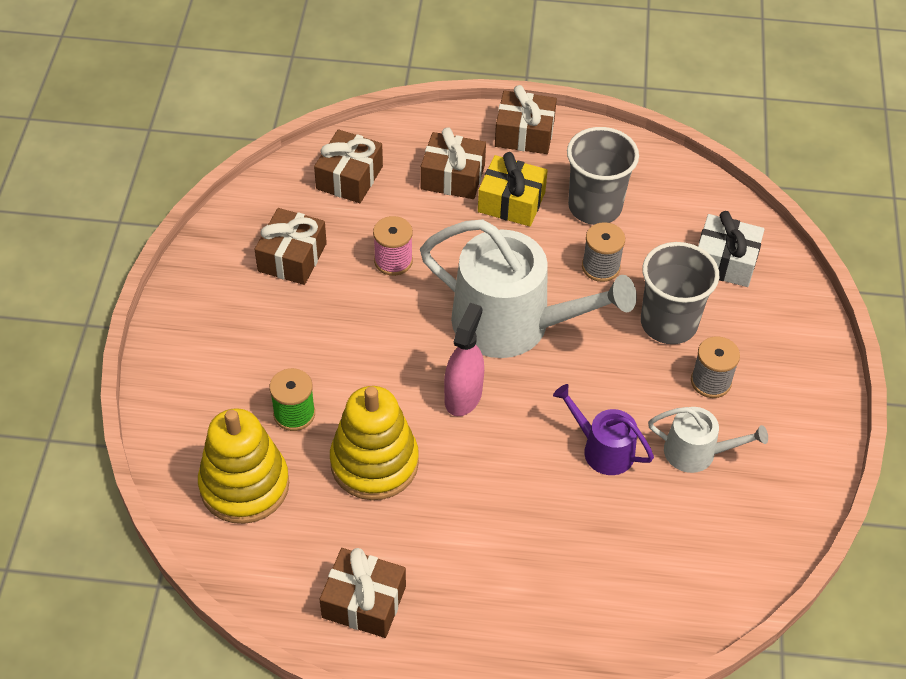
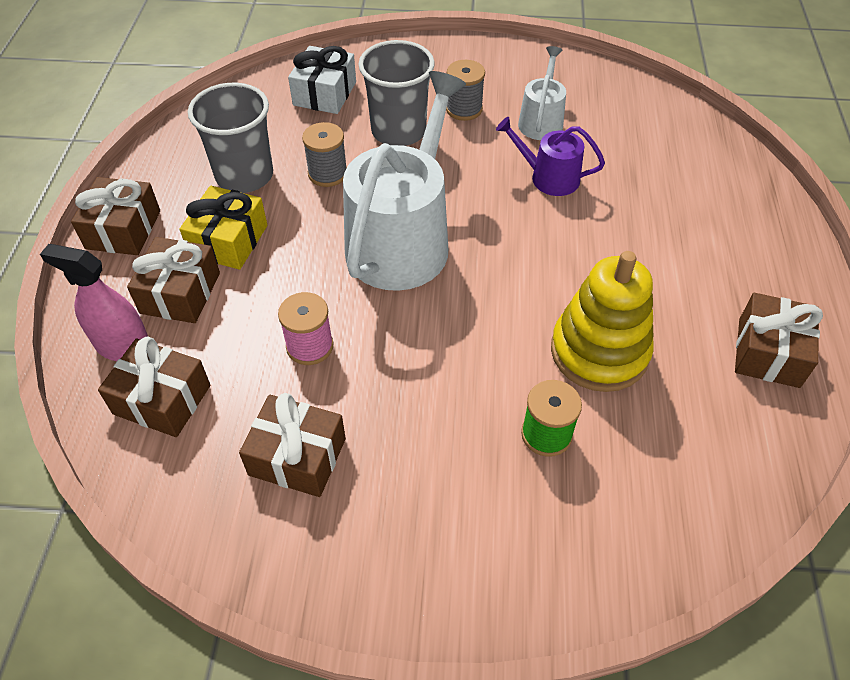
camera: 90 degrees left, 0 degrees up
(244, 485) = (657, 479): yellow stacking toy -> none
(463, 396) = (500, 278): pink spray bottle -> pink spray bottle (123, 346)
(603, 449) = (549, 177): purple watering can -> purple watering can turned 75 degrees clockwise

